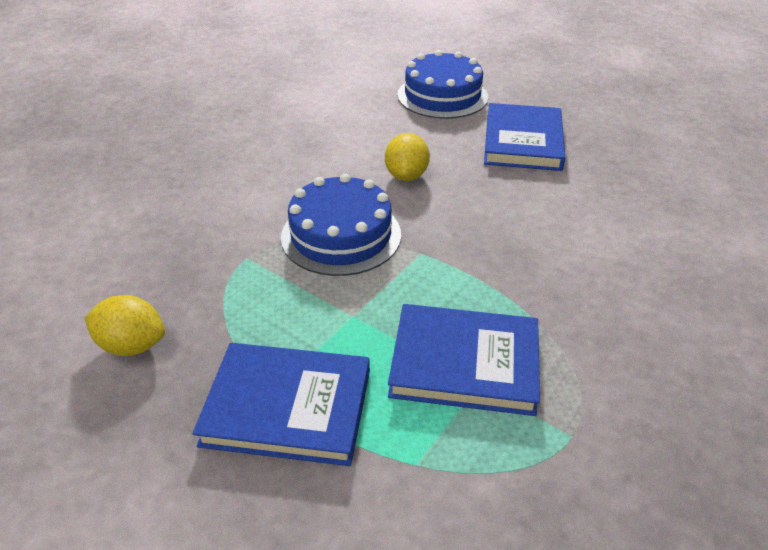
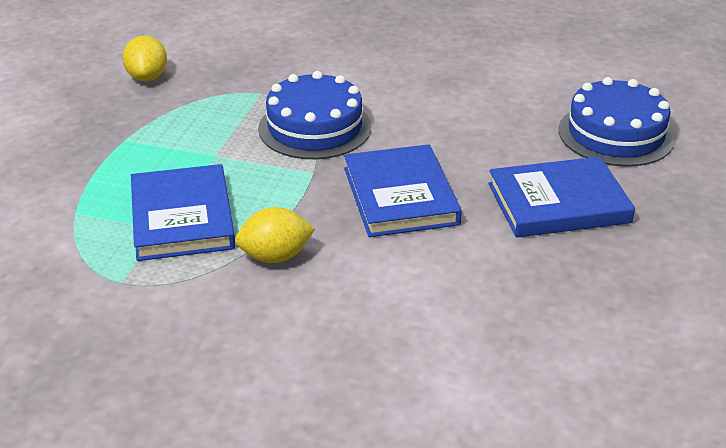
camera: 70 degrees right, 5 degrees down
(287, 407) = (111, 150): blue book -> blue book (400, 196)
(406, 175) = (432, 142): yellow lemon -> yellow lemon (275, 256)

